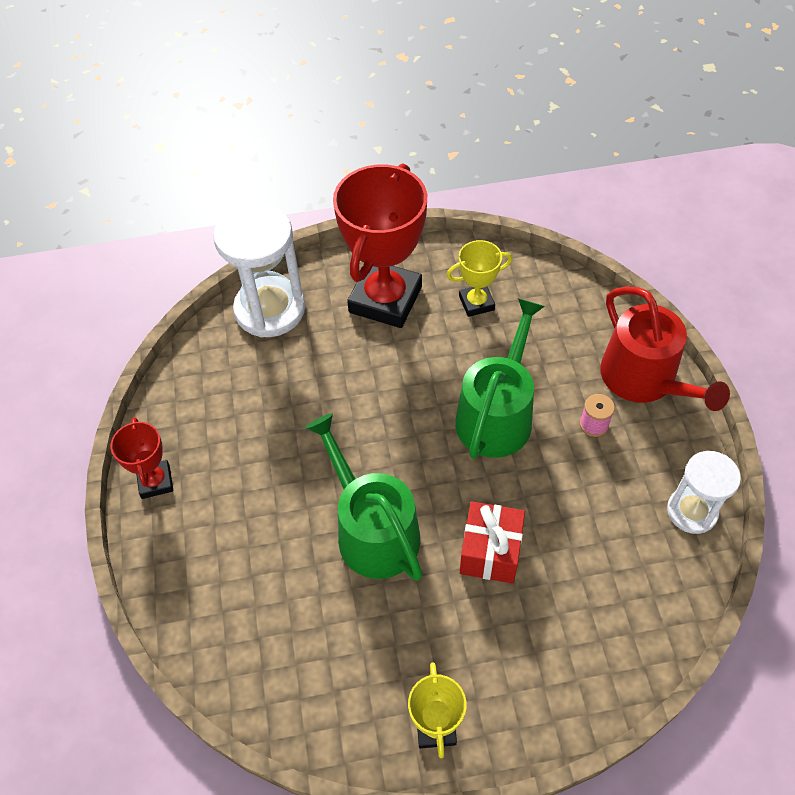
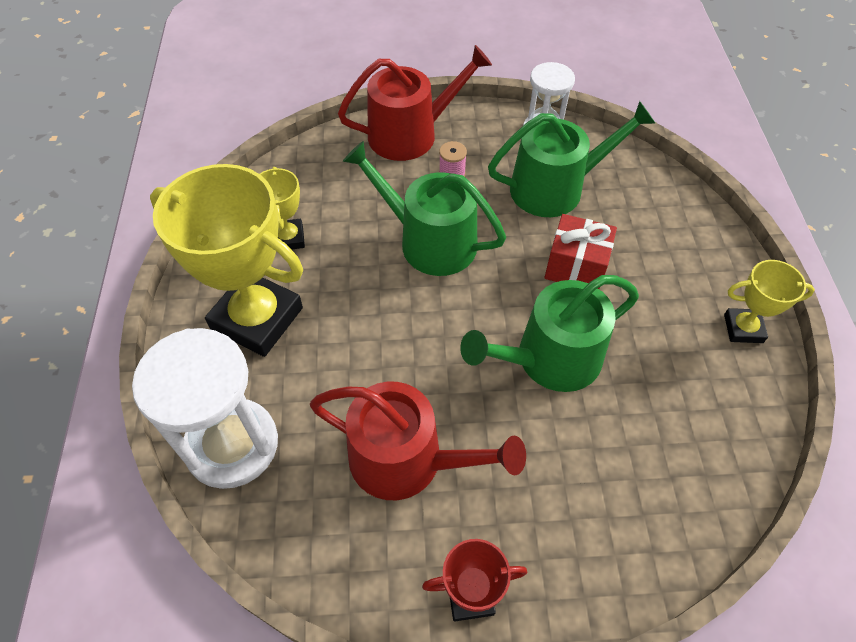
camera: 85 degrees left, 0 degrees up
(263, 426) = (407, 460): none -> red watering can
(385, 299) = (257, 319): red trophy -> yellow trophy
(601, 528) = (555, 188): none -> green watering can

